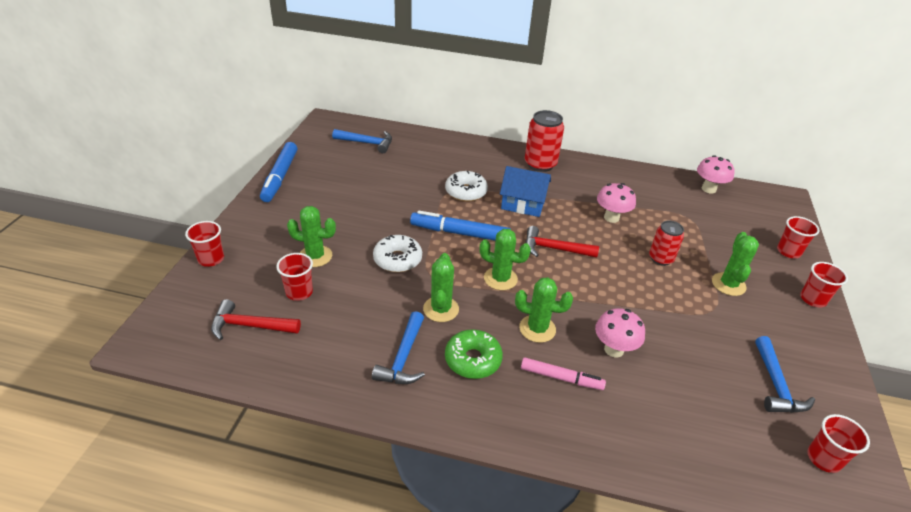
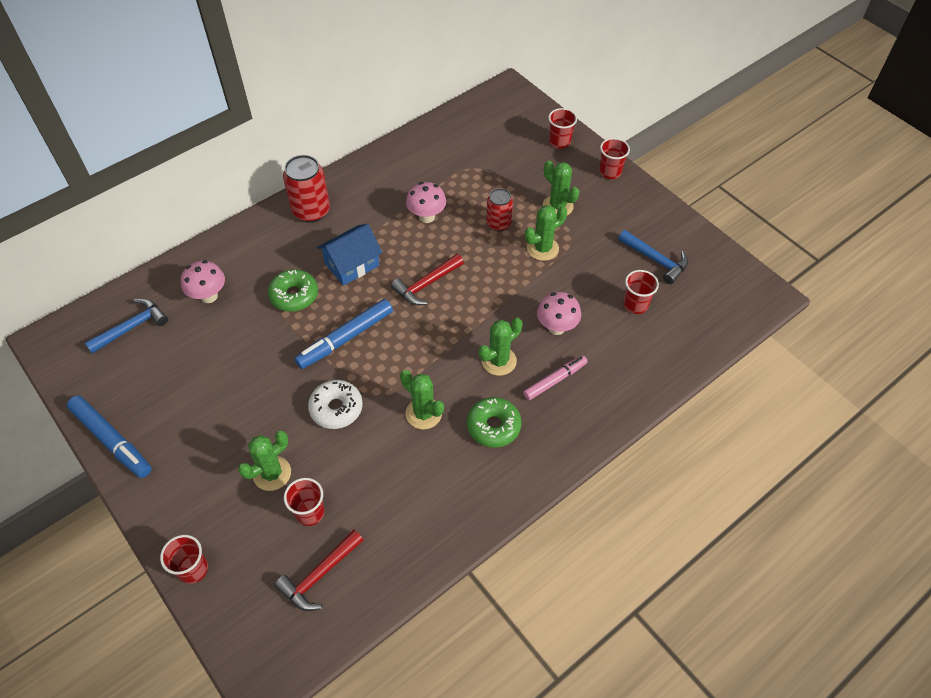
camera: 50 degrees left, 15 degrees up
(403, 357) = (453, 474): blue hammer -> none
(466, 192) = (294, 295): white donut -> green donut
(500, 279) = (426, 347): green cactus -> green cactus (542, 248)
(708, 189) = (455, 125): pink mushroom -> pink mushroom (209, 296)
(823, 459) = (719, 286): red cup -> red cup (635, 305)

